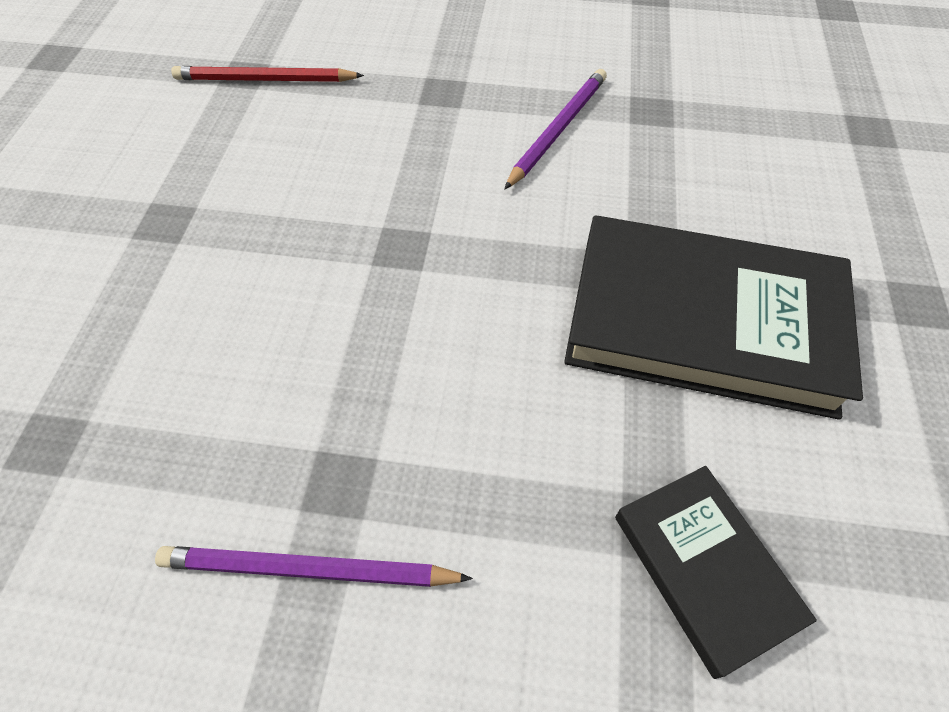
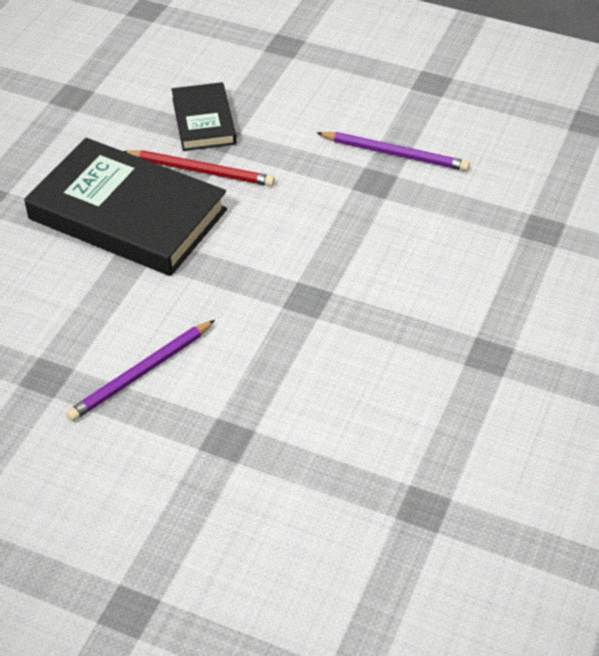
camera: 165 degrees left, 10 degrees down
(265, 80) = (401, 493): red pencil -> red pencil (201, 171)

